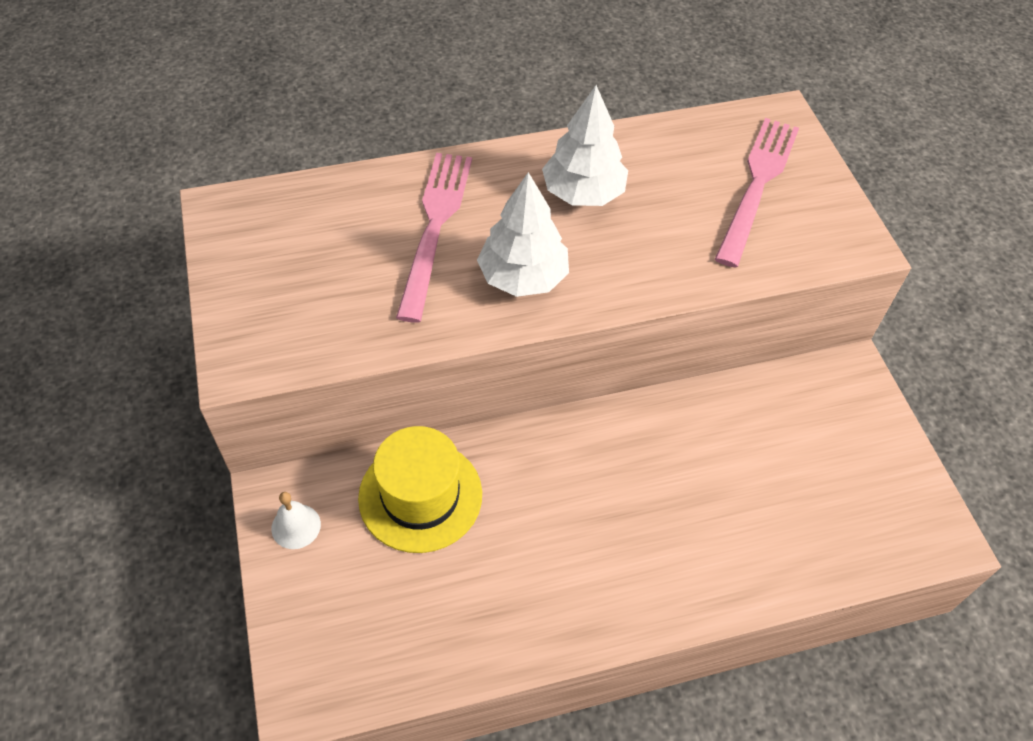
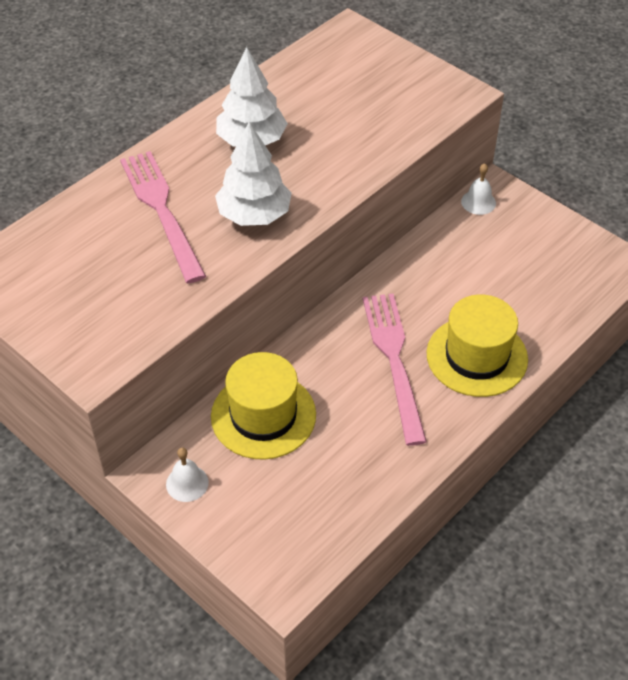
camera: 30 degrees left, 5 degrees down
(691, 557) = (476, 356): none -> yellow hat
(757, 183) = (367, 82): pink fork -> pink fork (393, 359)
(821, 376) = (478, 202): none -> white bell

